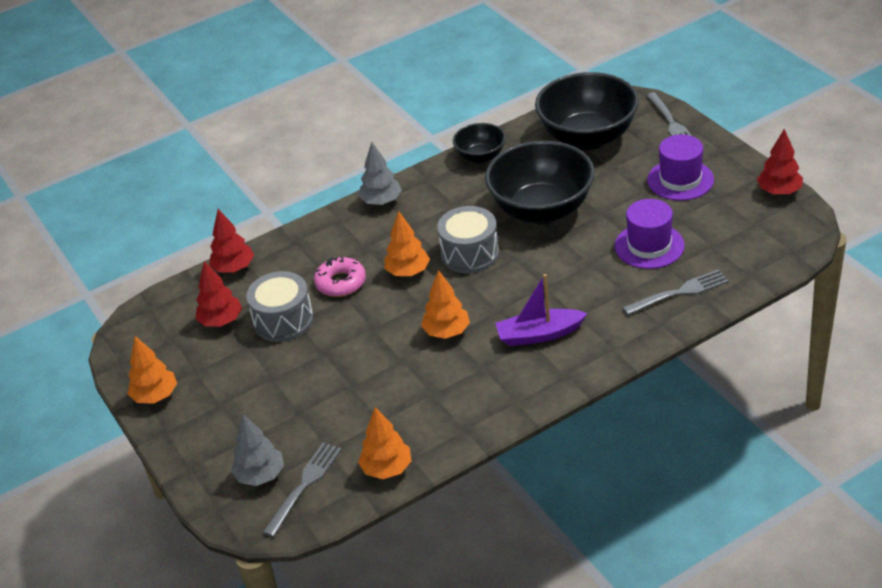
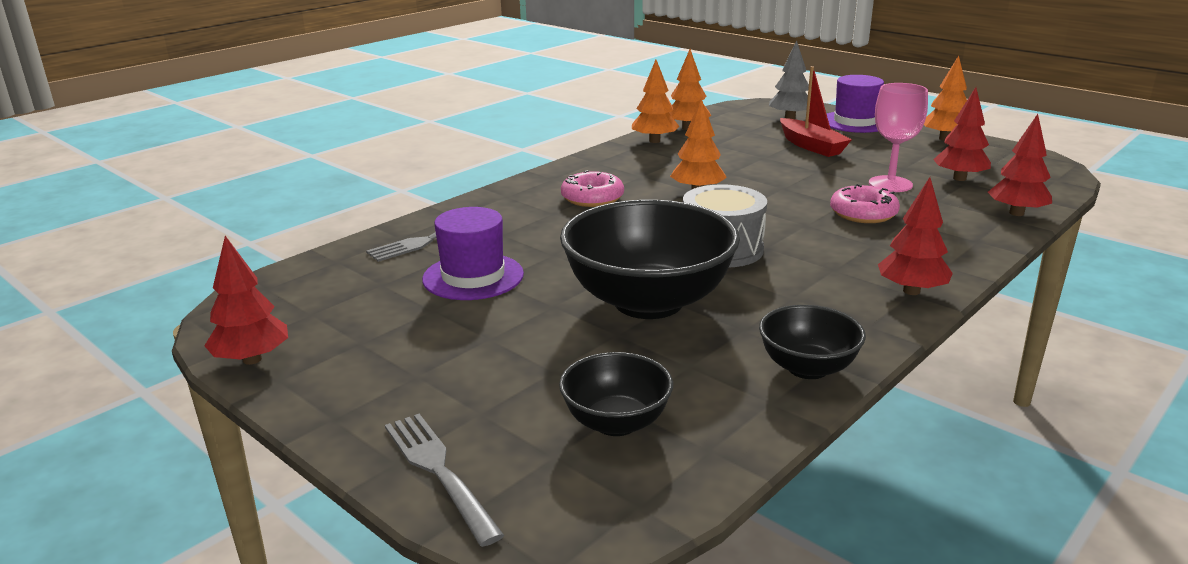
camera: 160 degrees right, 15 degrees down
(283, 320) = (890, 184): grey drum -> pink goblet
(291, 401) = (811, 146): none -> red boat
(304, 485) = (748, 118): grey fork -> none
(381, 201) = (911, 291): grey tree -> red tree
(408, 272) = (789, 228): orange tree -> orange tree (654, 141)
(539, 334) = (592, 198): purple boat -> pink donut
(588, 137) = (616, 422): black bowl -> black bowl, size x0.52
(680, 180) = (424, 362): purple hat -> purple hat (855, 122)

